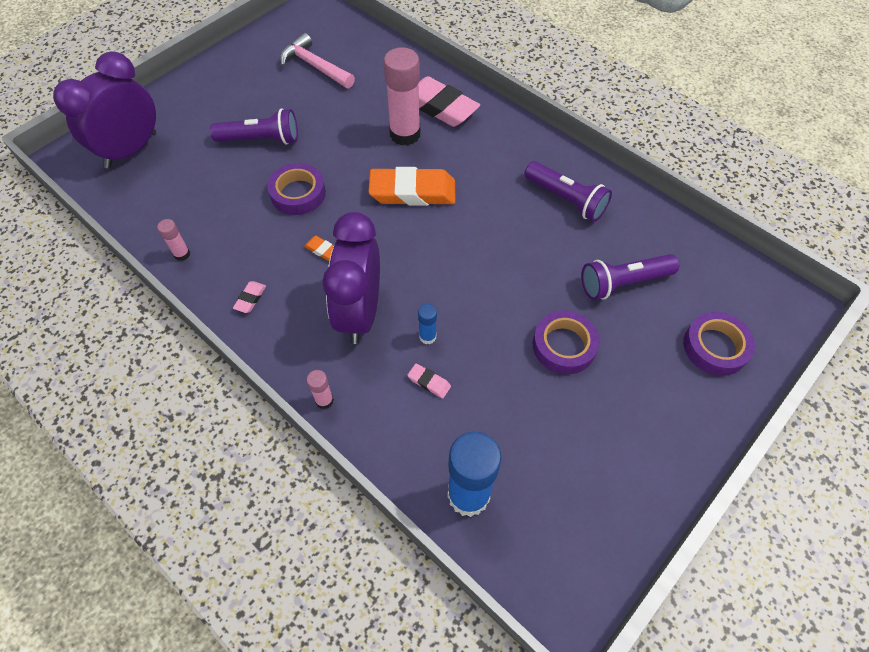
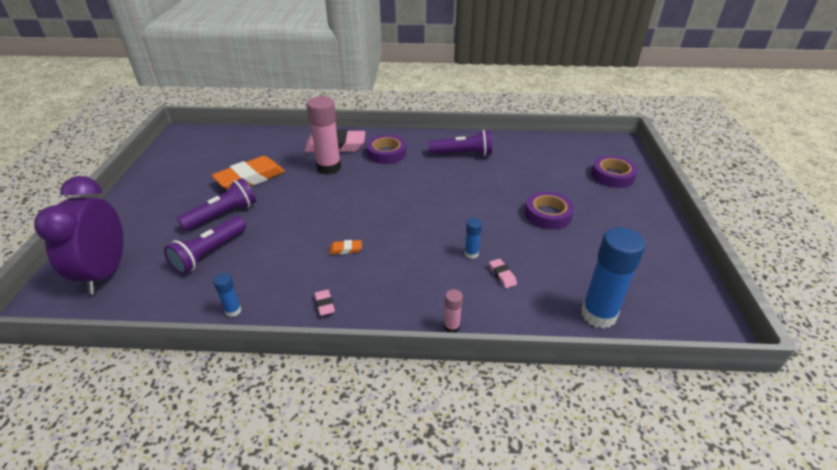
camera: 40 degrees left, 20 degrees down
(182, 254) = (233, 311): pink glue stick -> blue glue stick
(298, 193) = (289, 229): purple tape -> purple tape (386, 153)
(314, 66) = (219, 161): pink hammer -> none
(360, 312) = (413, 267): purple clock -> none
(412, 192) = (369, 191): orange eraser -> orange eraser (250, 178)
(429, 382) = (502, 275): pink eraser -> pink eraser turned 75 degrees clockwise
(623, 283) = (538, 173): purple flashlight -> purple flashlight (209, 253)

